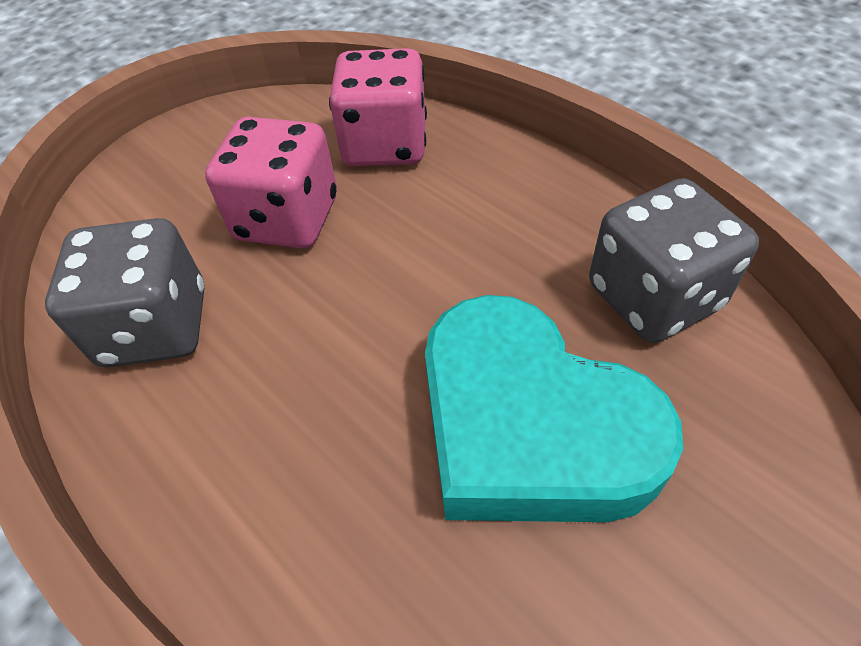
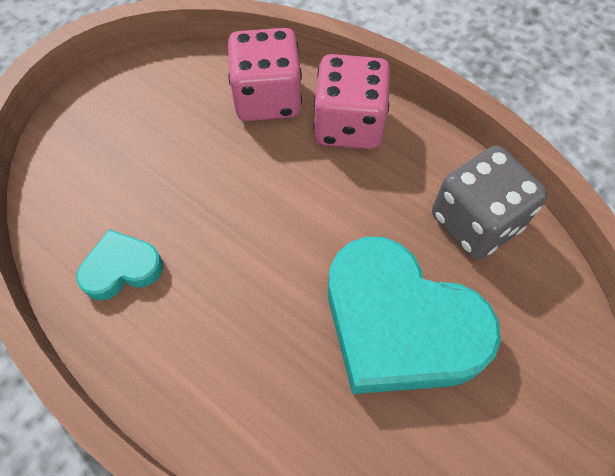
camera: 10 degrees left, 10 degrees up
(155, 327) = (122, 268): grey dice -> turquoise heart
(287, 219) = (202, 170): pink dice -> pink dice (348, 125)

